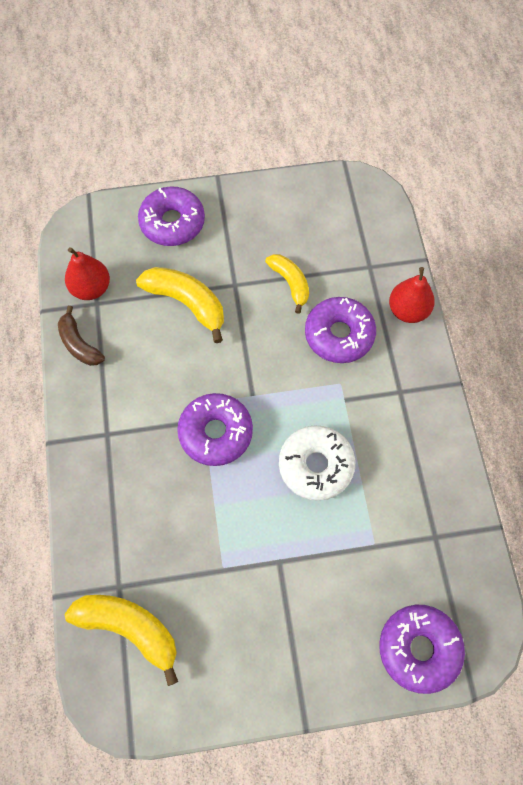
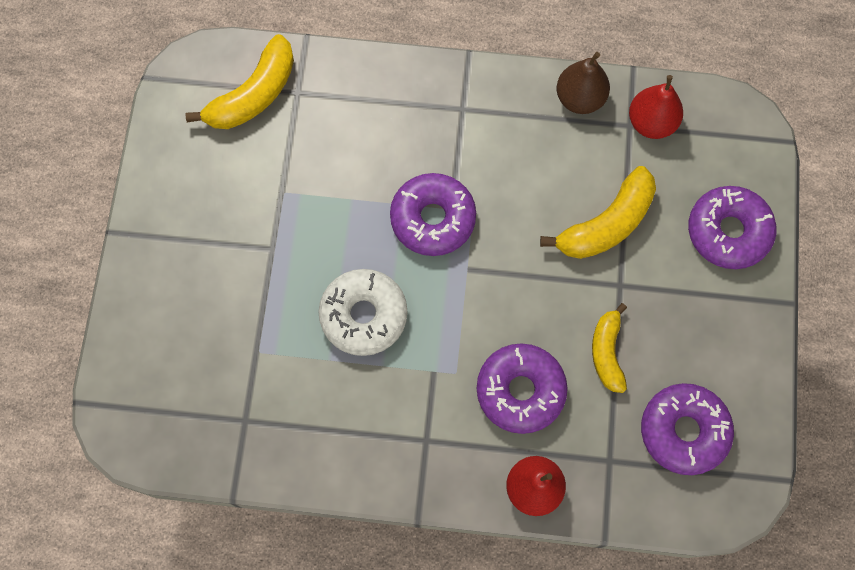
camera: 105 degrees right, 5 degrees up
(79, 344) = (580, 98): brown banana -> brown pear
(290, 283) = (607, 352): yellow banana -> yellow banana turned 105 degrees clockwise
(419, 648) = (139, 362): purple donut -> purple donut (683, 431)

